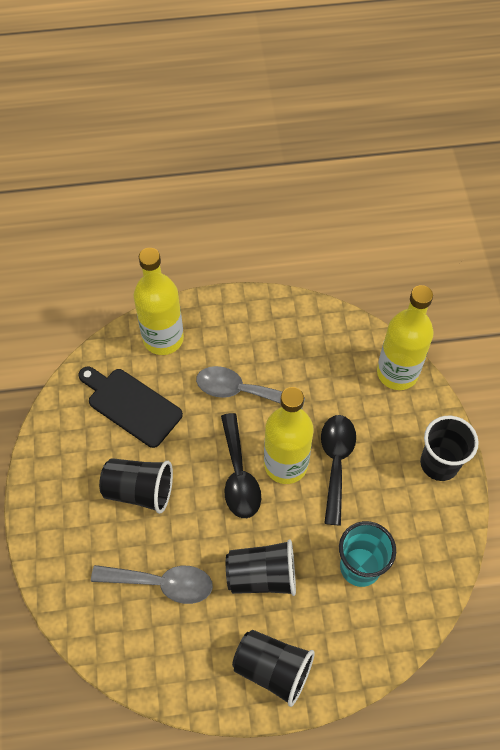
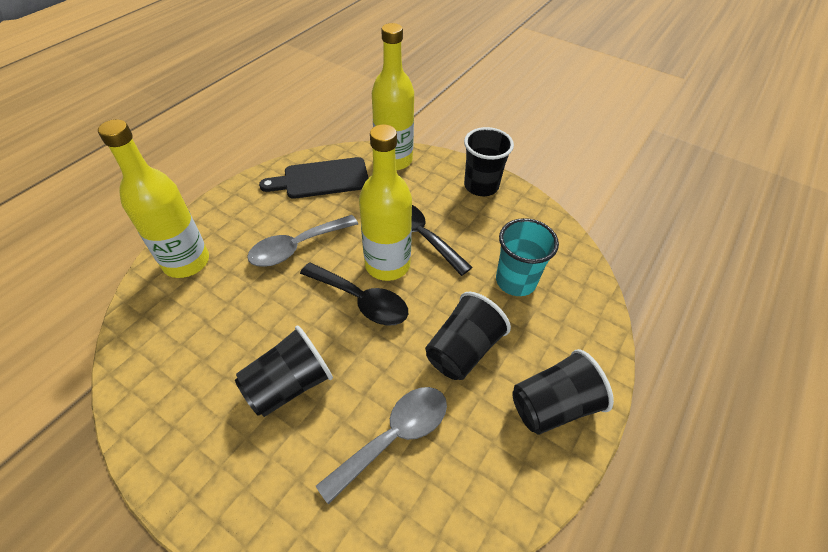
camera: 50 degrees left, 10 degrees down
(131, 405) = (207, 329): black cutting board -> black cutting board (321, 179)

